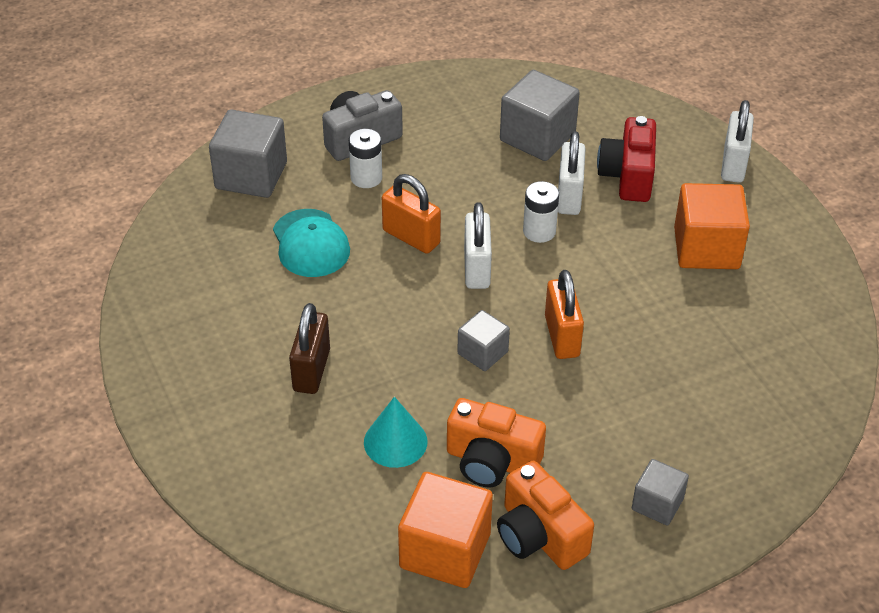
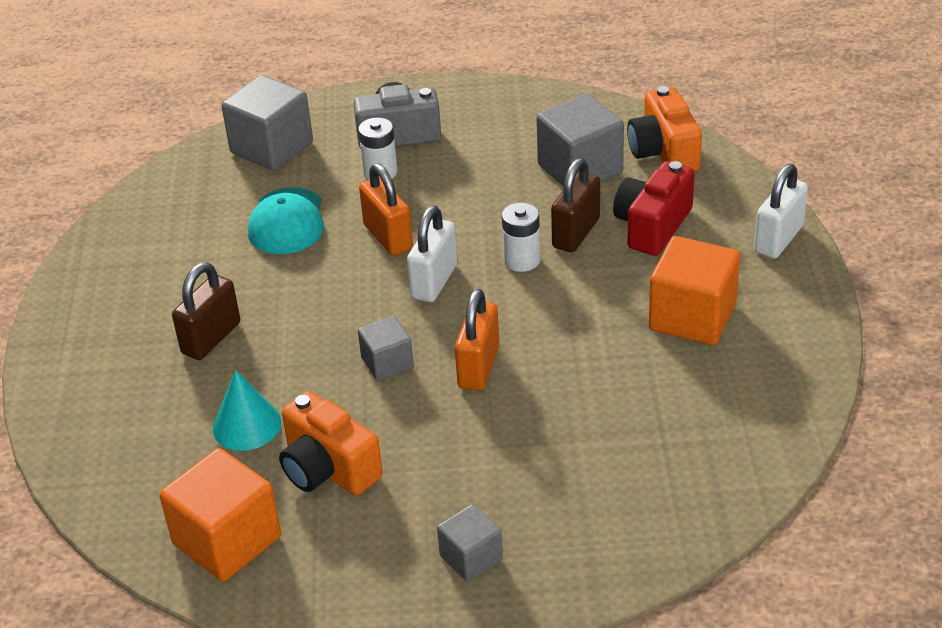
camera: 25 degrees right, 5 degrees down
(539, 535) = (329, 553): orange camera -> orange camera (663, 152)
(569, 196) = (576, 233): white padlock -> brown padlock

